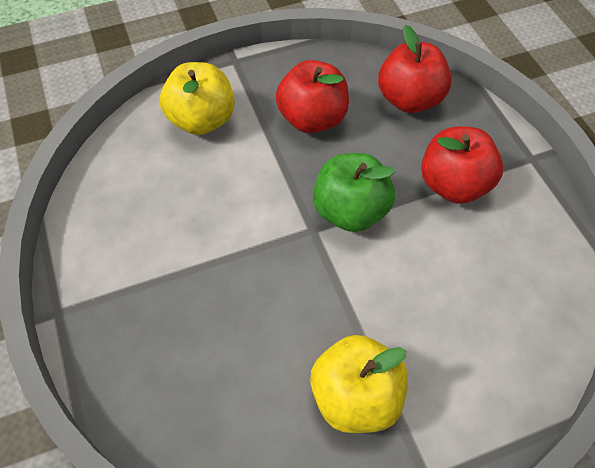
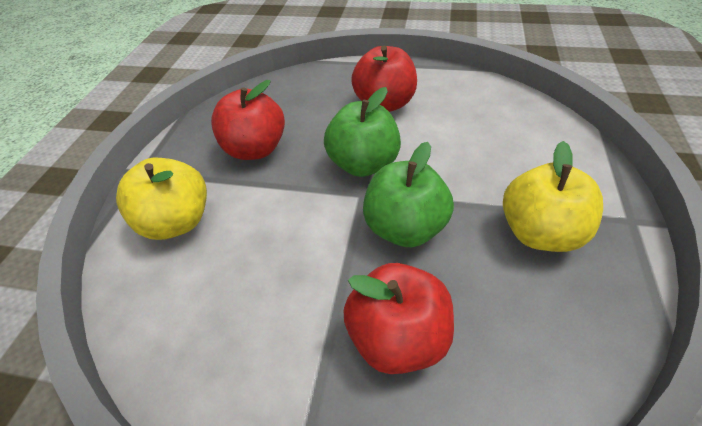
camera: 55 degrees left, 10 degrees down
(292, 281) = (405, 228): none -> green apple
(409, 99) = (292, 94): red apple -> red apple (398, 337)

